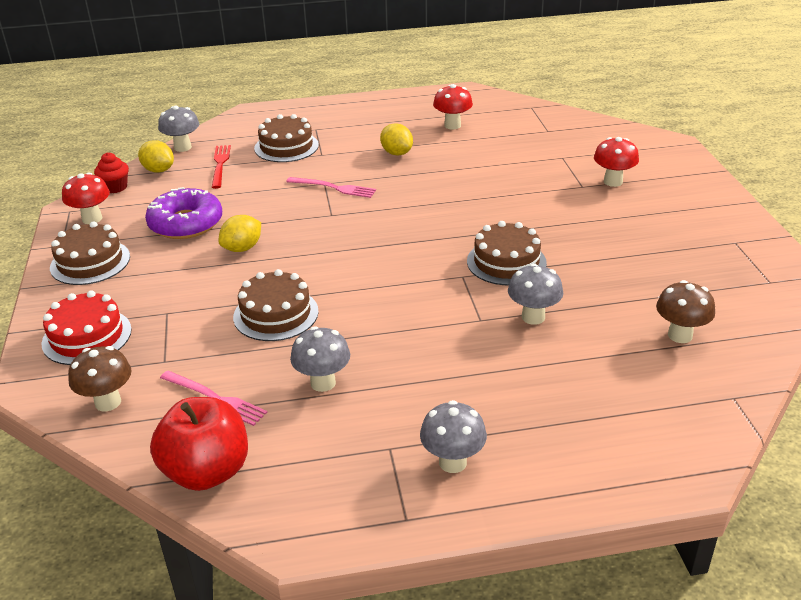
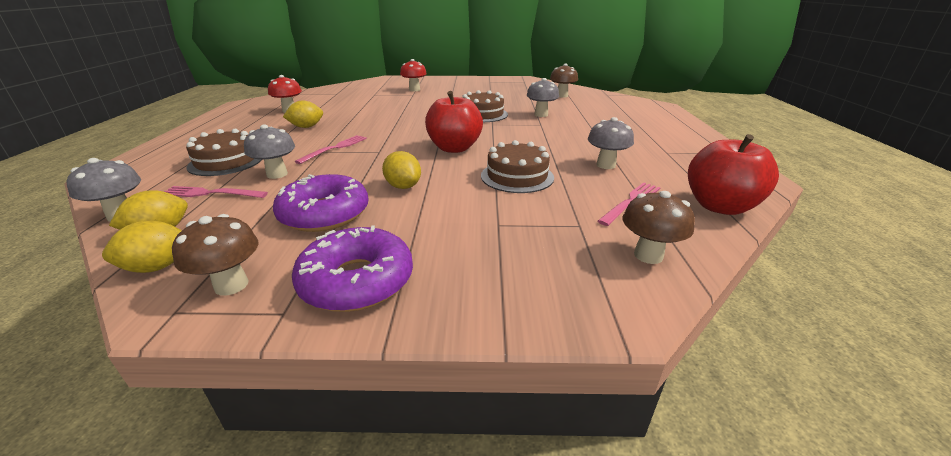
camera: 80 degrees left, 5 degrees down
(87, 336) = (530, 275): red cake -> none
(90, 262) = (357, 281): brown cake -> purple donut
(92, 219) = (231, 285): red mushroom -> brown mushroom
(115, 187) = (158, 267): red cupcake -> yellow lemon
(220, 165) = (211, 193): red fork -> pink fork
(354, 260) = (454, 148): none -> red apple
(452, 462) = (672, 140): grey mushroom -> grey mushroom (277, 174)

